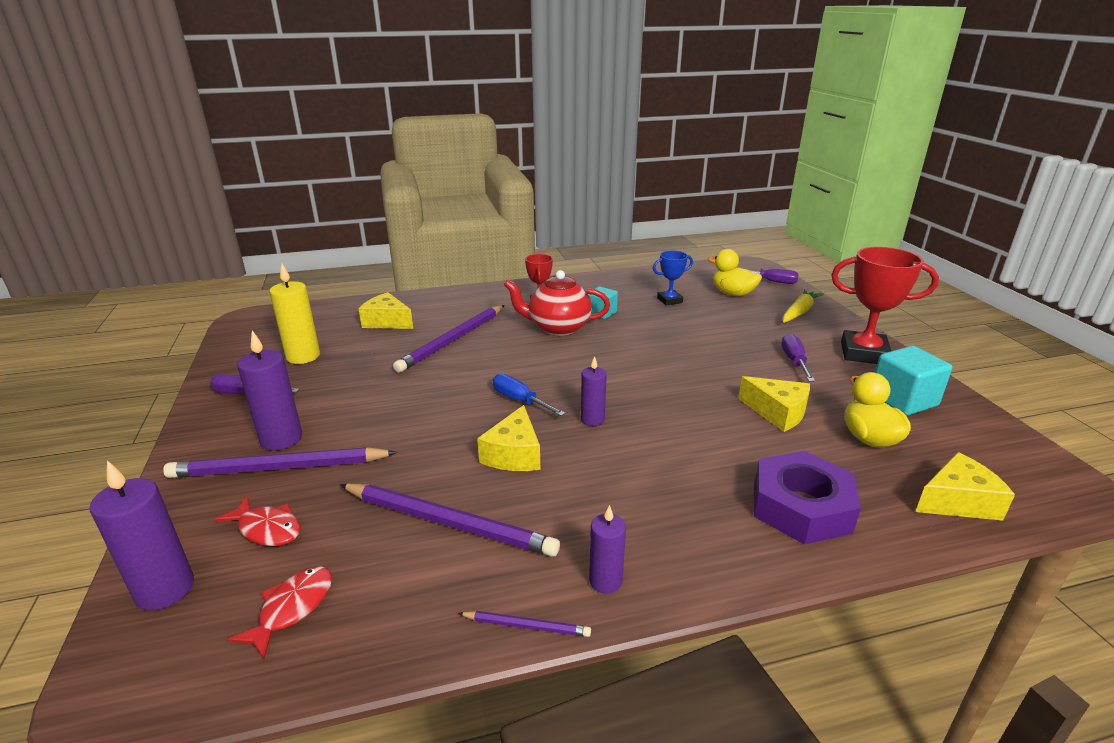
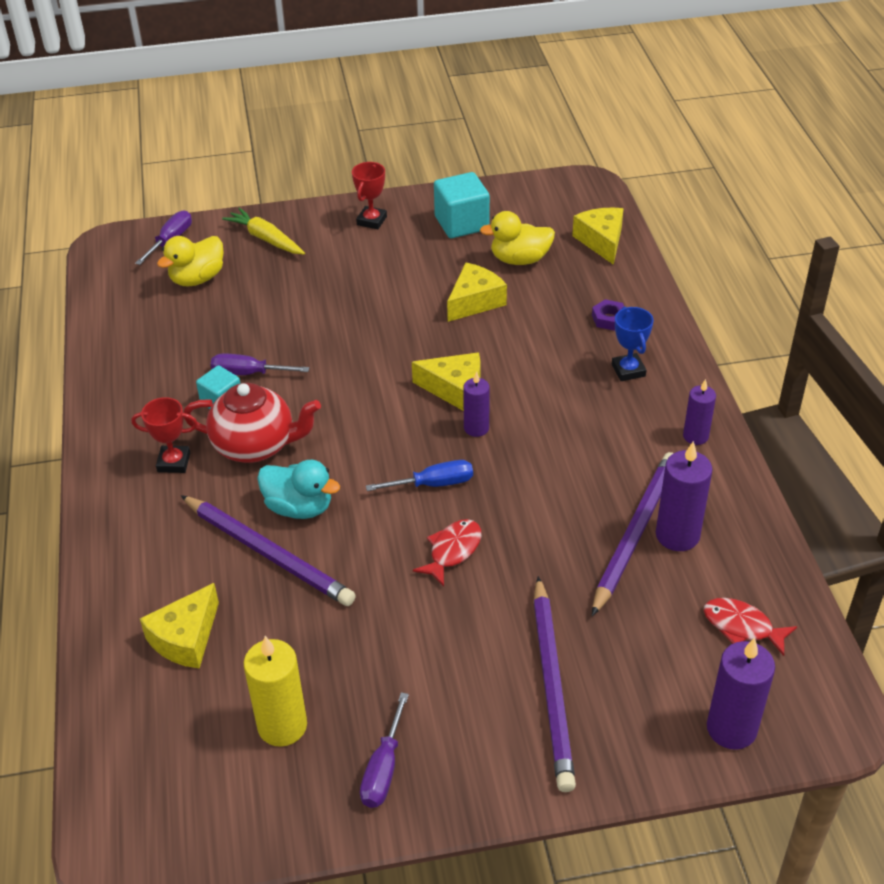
camera: 85 degrees left, 15 degrees up
(267, 529) = (649, 670): red fish -> red fish (452, 551)
(281, 439) = (495, 698): purple candle -> purple candle (677, 535)
(496, 347) = (299, 507): none -> turquoise duck
(514, 454) = (533, 489): yellow cheese -> yellow cheese (454, 389)
(520, 400) = (433, 484): blue screwdriver -> blue screwdriver turned 150 degrees counterclockwise
(526, 625) = (742, 481): purple pencil -> none
(558, 328) = (255, 446): red teapot -> red teapot turned 90 degrees counterclockwise
(669, 300) = (201, 335): blue trophy -> blue trophy (628, 370)
(794, 361) = (380, 269): purple screwdriver -> purple screwdriver (249, 373)
(801, 507) = (609, 319): purple nut -> purple nut, size x0.43
(863, 353) = (371, 221): red trophy -> red trophy, size x0.55

